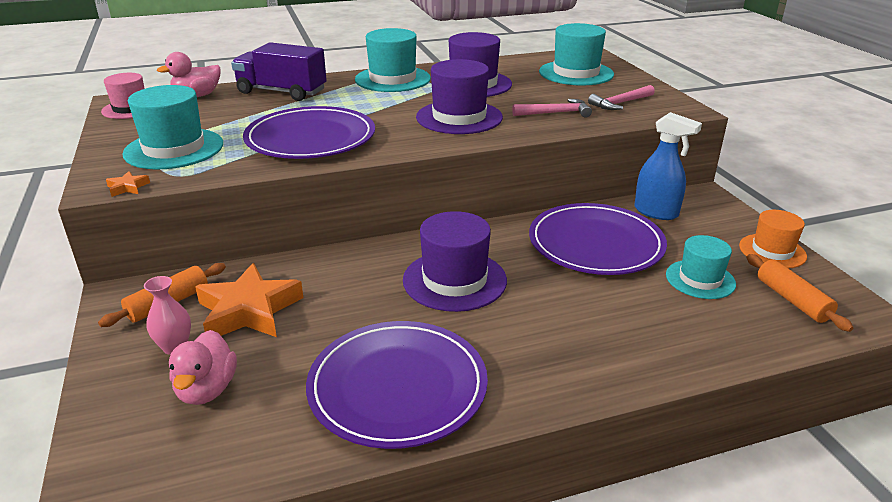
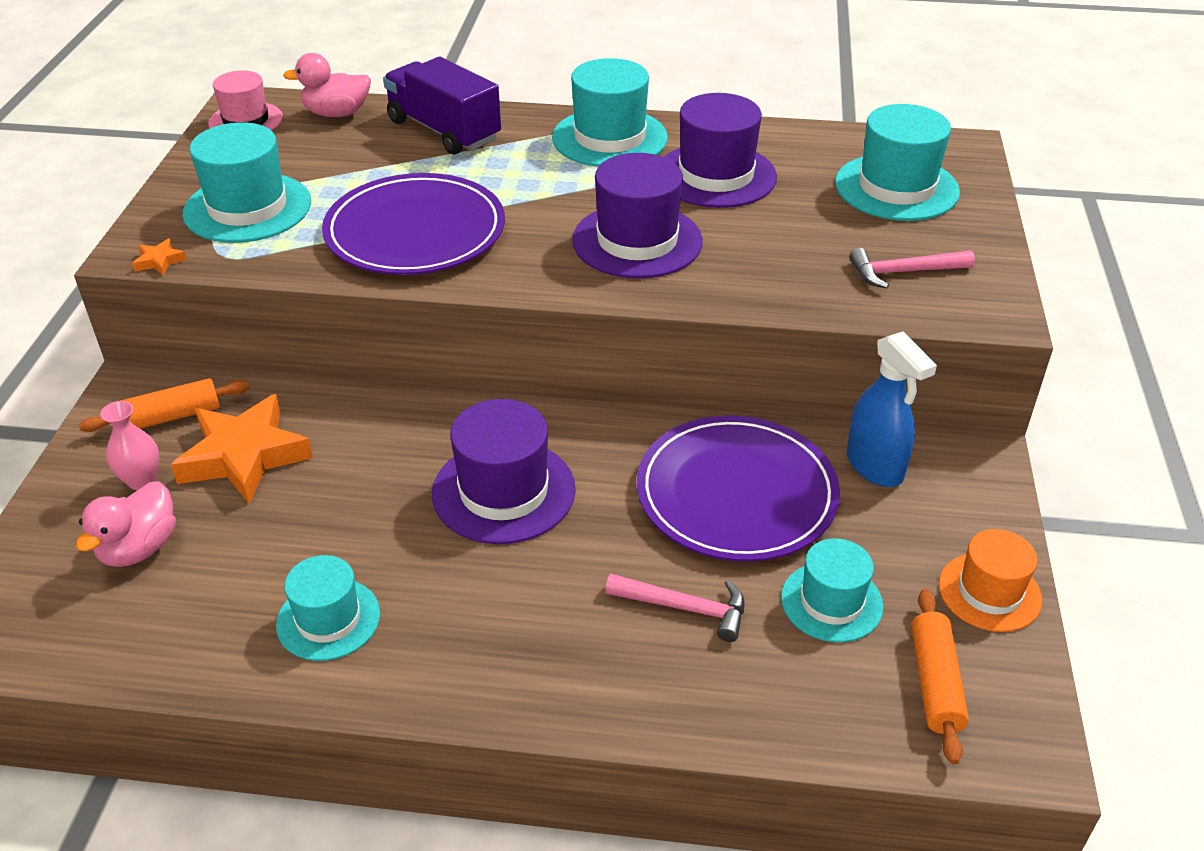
camera: 25 degrees right, 10 degrees up
(397, 386) = (328, 619): purple plate -> turquoise hat
(555, 113) = (783, 267): pink hammer -> pink hammer (684, 608)

